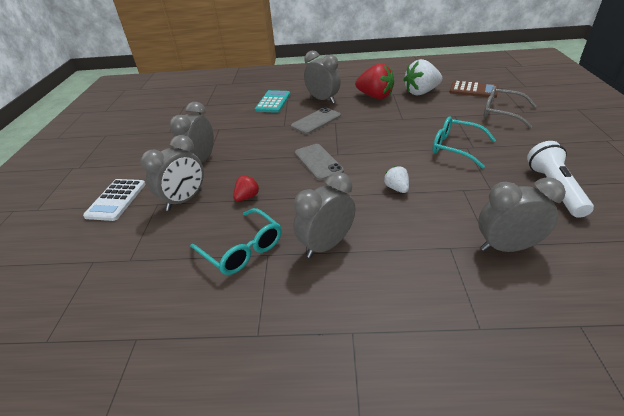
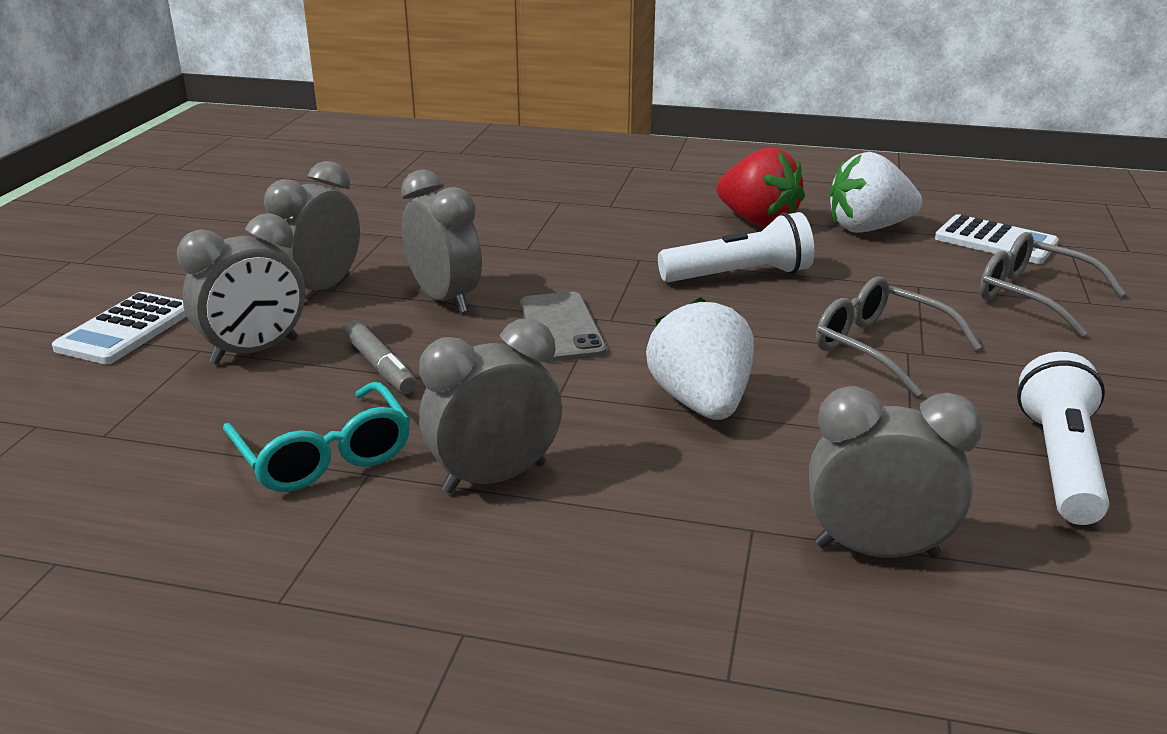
camera: 10 degrees right, 10 degrees down
(247, 197) = (380, 367): red strawberry -> grey marker
(273, 102) = (527, 201): turquoise calculator -> none
(316, 121) = (599, 250): grey phone -> none
(323, 100) = (637, 211): grey clock -> grey clock (445, 299)
(380, 123) = (739, 275): none -> white flashlight
(396, 188) = (701, 403): white strawberry -> white strawberry, size x1.95
(455, 147) = (880, 348): turquoise glasses -> grey glasses
(473, 90) = (995, 241): brown calculator -> white calculator

